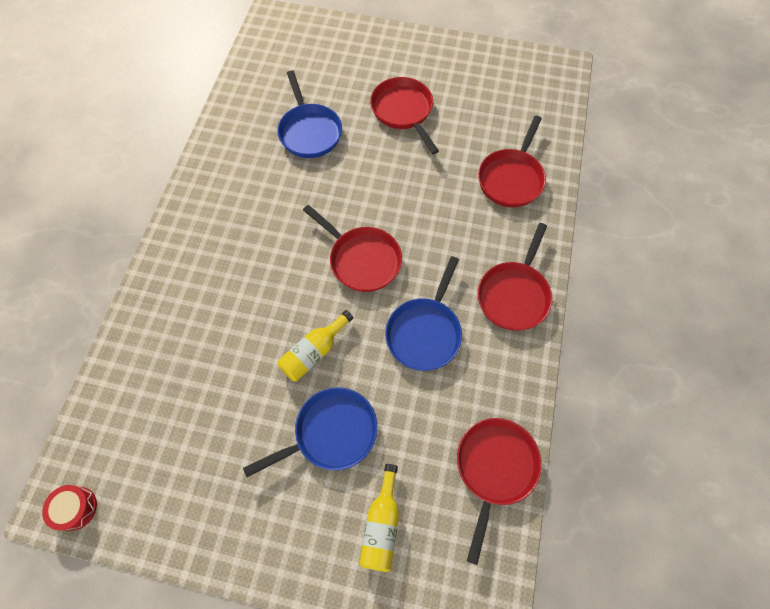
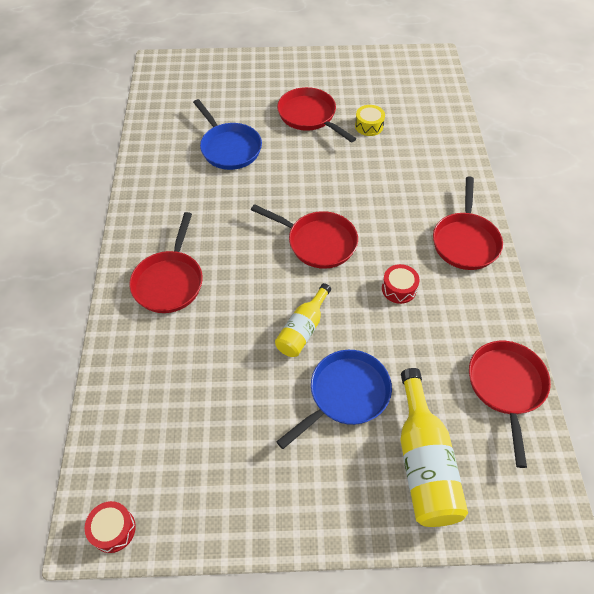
camera: 15 degrees left, 10 degrees down
(381, 525) = (423, 462): yellow bottle -> yellow bottle, size x1.58
(425, 332) = (399, 289): blue pan -> red drum
(461, 136) = (369, 126): none -> yellow drum
(511, 178) = (425, 150): red pan -> red pan (170, 281)

